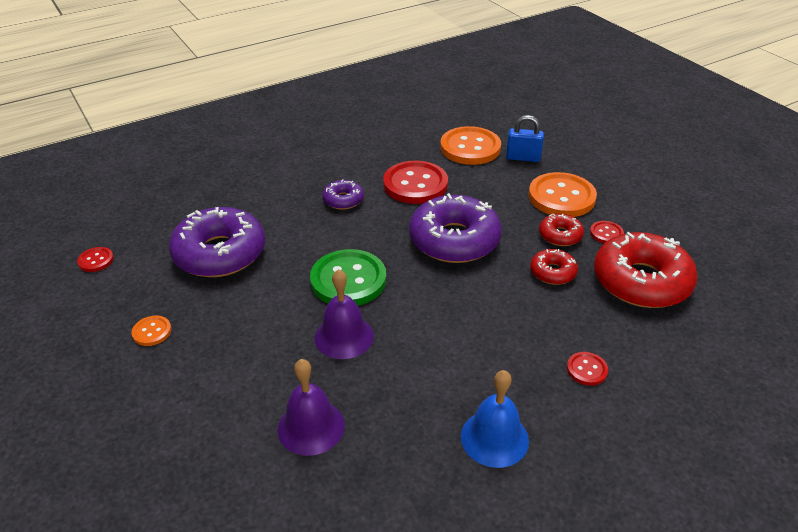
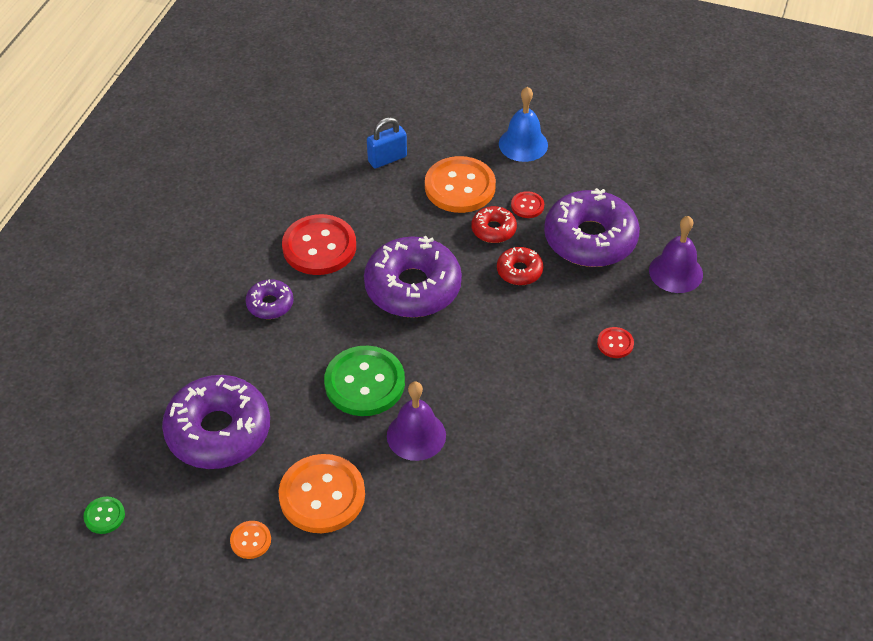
camera: 40 degrees left, 10 degrees up
(96, 260) = (104, 516): red button -> green button
(311, 427) = (470, 522): purple bell -> purple bell (675, 272)
(470, 148) = (327, 173): orange button -> orange button (322, 495)
(494, 438) = (601, 439): blue bell -> blue bell (523, 144)
(641, 281) = (590, 239): red donut -> purple donut

